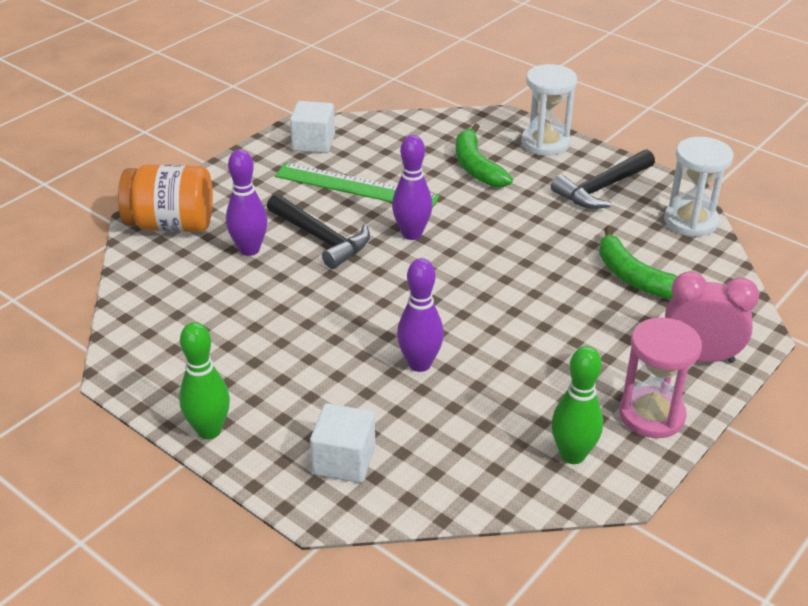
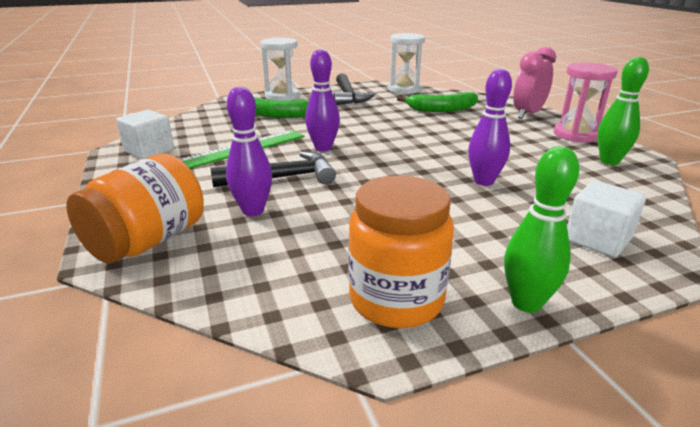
camera: 60 degrees left, 10 degrees down
(173, 365) = (396, 299): none -> orange jar

